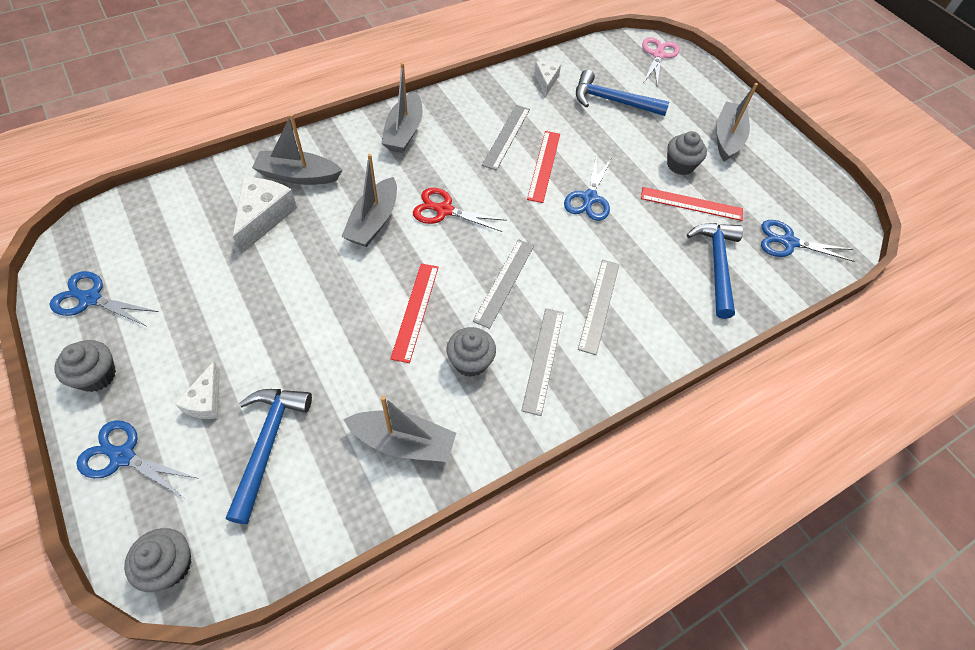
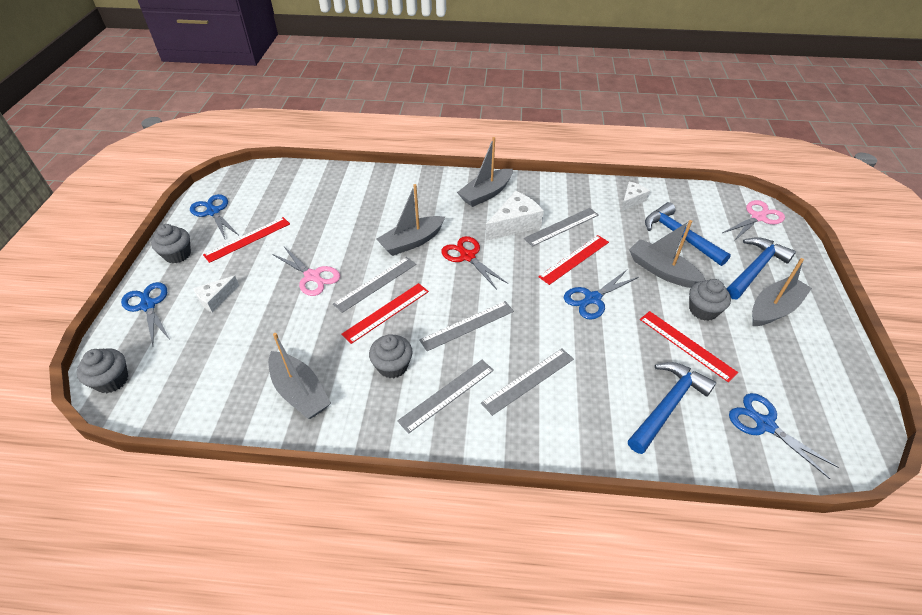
camera: 40 degrees right, 10 degrees down
(175, 310) = (248, 239): none -> red ruler
(263, 217) = (346, 209): white cheese -> white cheese (514, 224)
(268, 444) = (223, 344): blue hammer -> blue hammer (755, 269)
(298, 176) = (390, 193): grey boat -> grey boat (662, 271)
(299, 314) = (312, 276): none -> pink scissors
(377, 286) = (376, 284): none -> grey ruler

